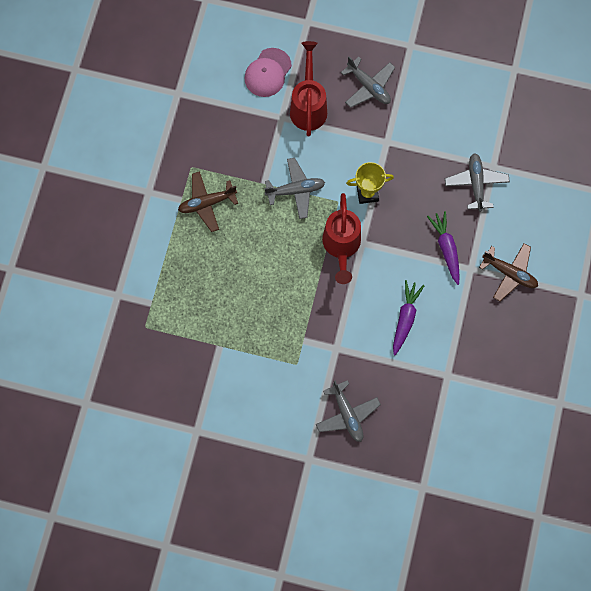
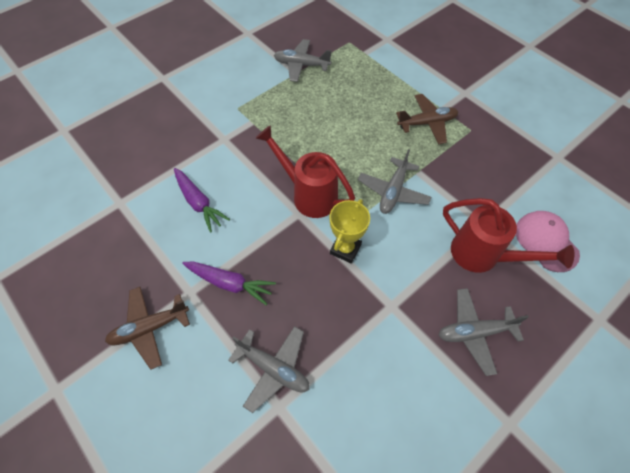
camera: 125 degrees right, 15 degrees down
(207, 203) = (427, 123): brown plane -> brown plane turned 60 degrees clockwise
(347, 414) = (167, 116): grey plane -> grey plane (301, 65)

